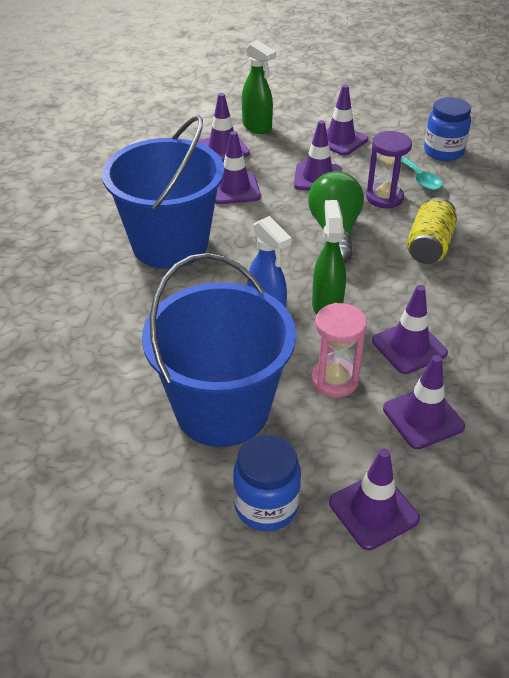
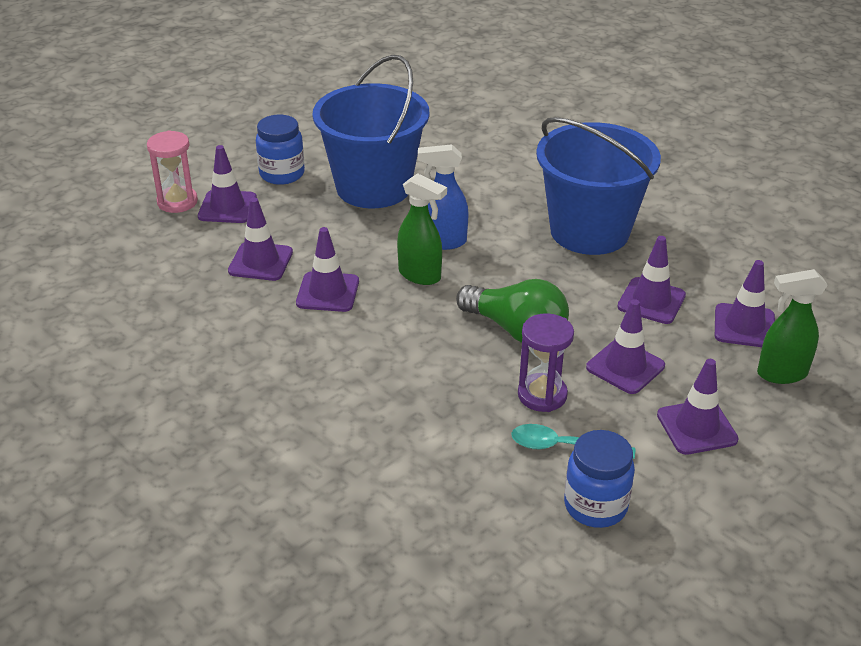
camera: 125 degrees right, 5 degrees down
(334, 380) = (341, 242): pink hourglass -> pink hourglass (177, 202)
(429, 246) = (432, 378): yellow can -> none

